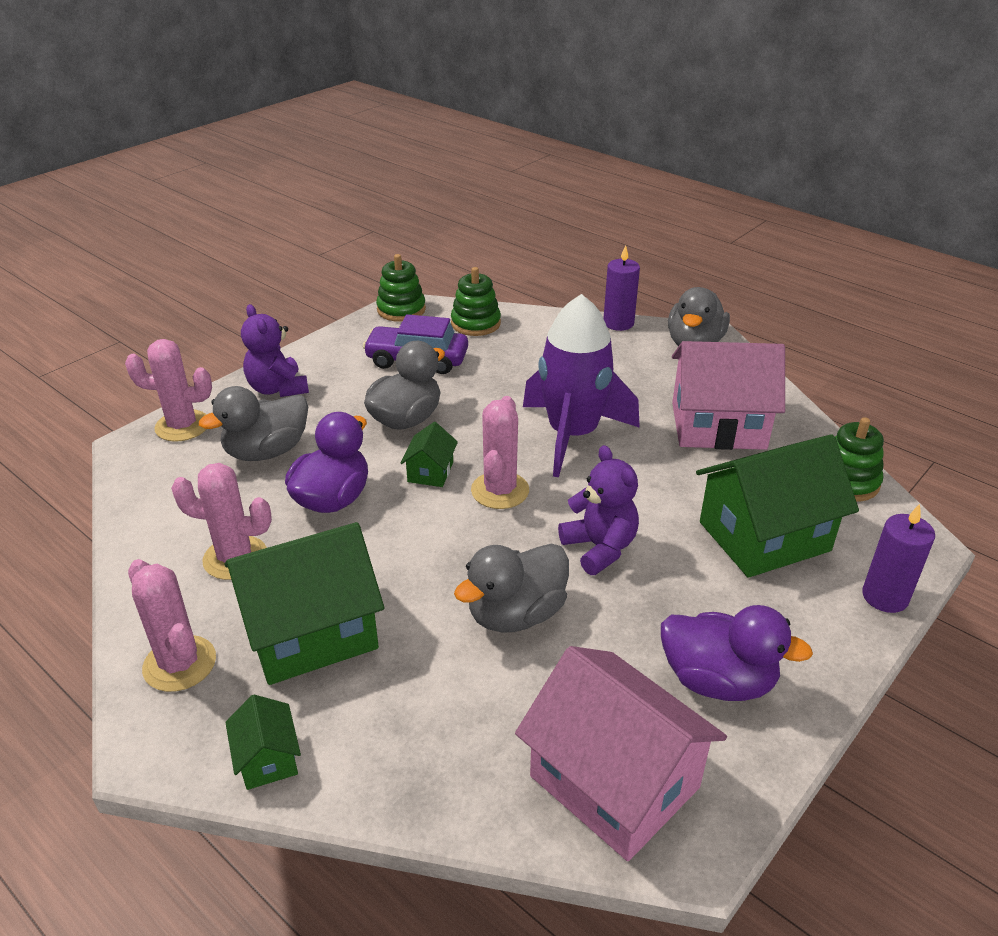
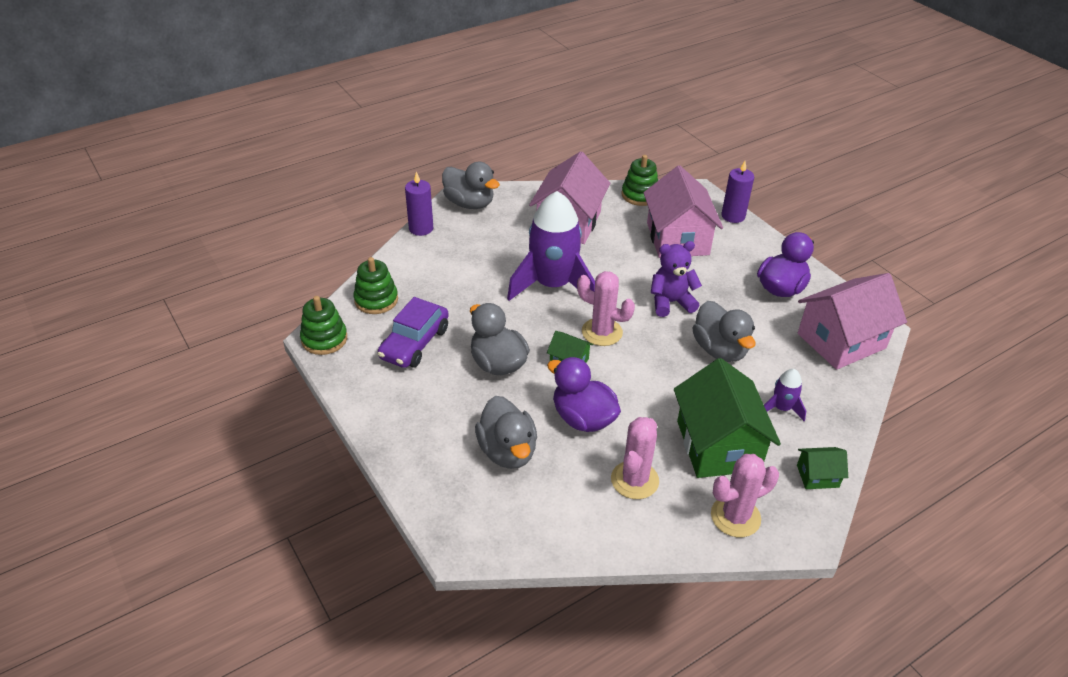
camera: 75 degrees left, 5 degrees up
(182, 426) = (444, 507): pink cactus -> none
(278, 389) = (415, 436): purple teddy bear -> none
(408, 702) = (781, 408): none -> purple rocket
(764, 536) = (677, 239): green house -> pink house

